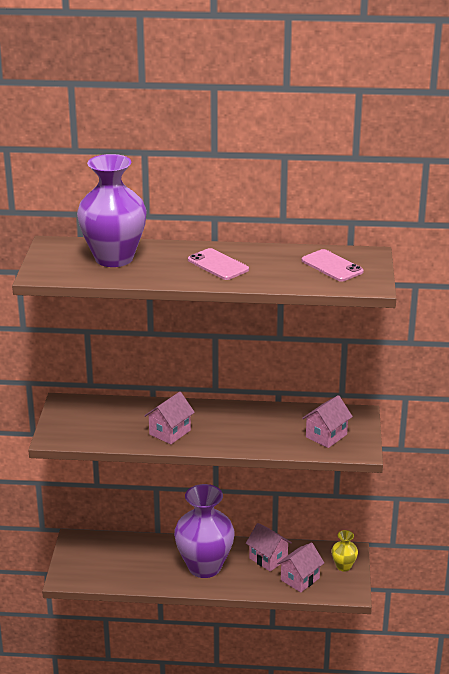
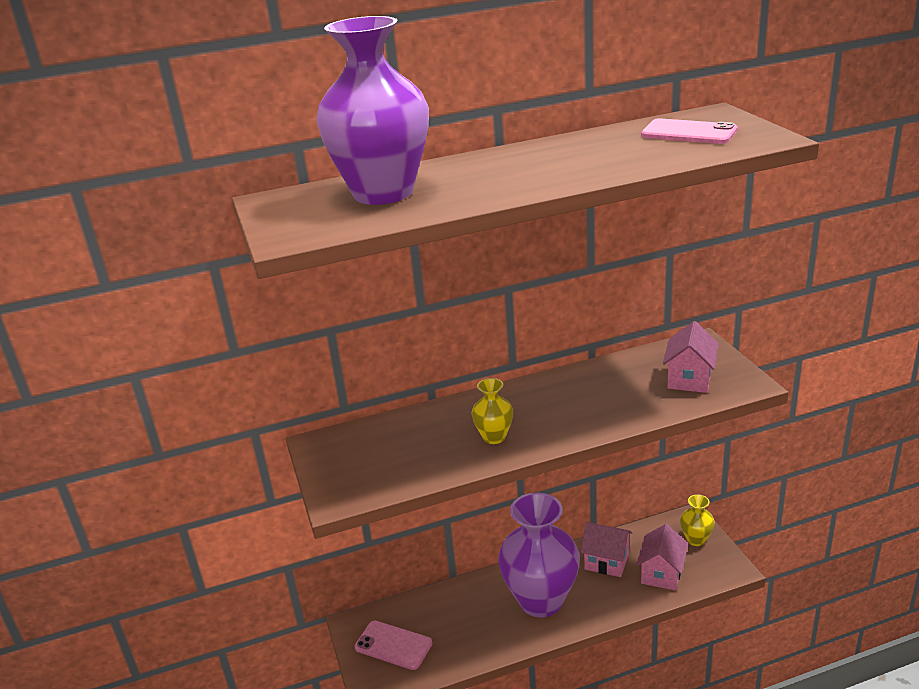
camera: 20 degrees left, 0 degrees up
(170, 432) = (494, 437): pink house -> yellow vase
(218, 265) = (540, 165): pink phone -> pink phone (393, 645)

